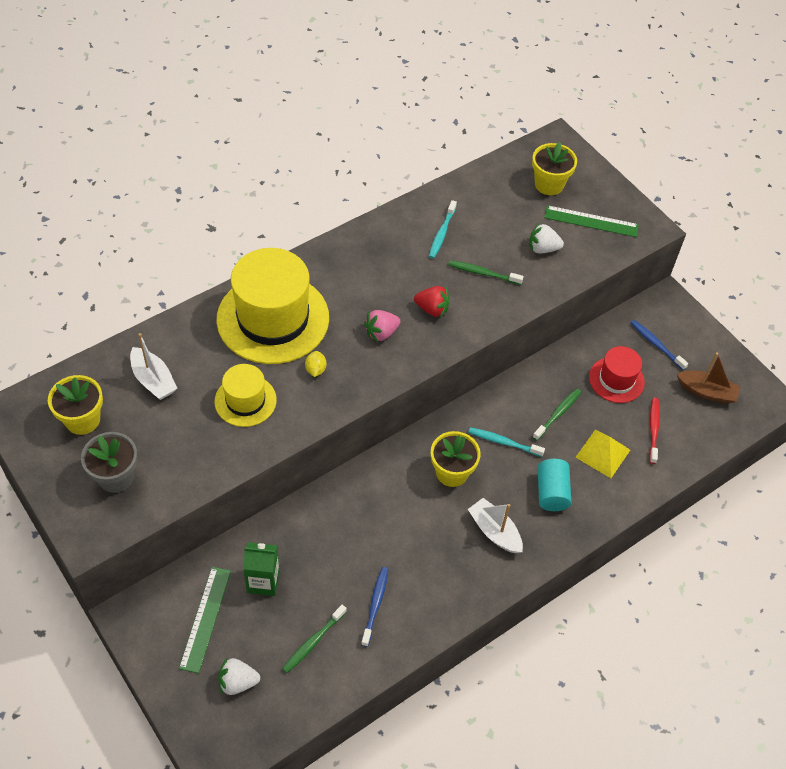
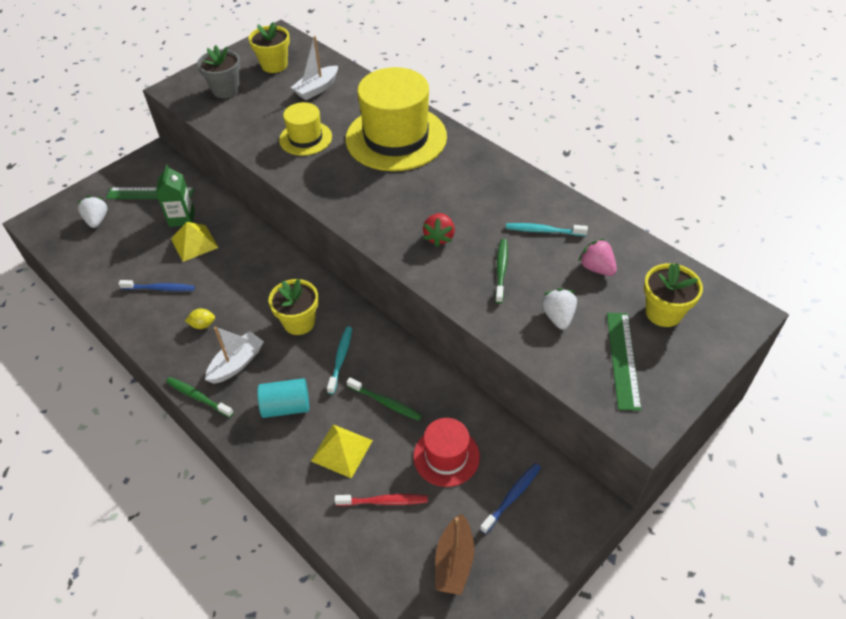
camera: 85 degrees right, 5 degrees down
(311, 568) = (194, 243): none -> yellow pyramid
(313, 642) = (128, 256): green toothbrush -> green toothbrush (198, 397)
(315, 369) = (346, 172): yellow lemon -> yellow lemon (203, 325)
(381, 333) = (399, 206): pink strawberry -> pink strawberry (596, 268)

